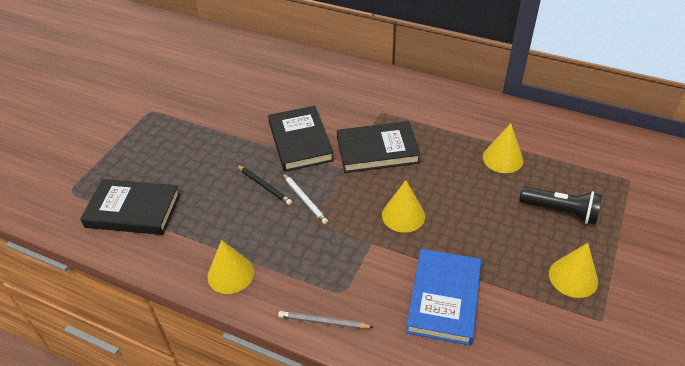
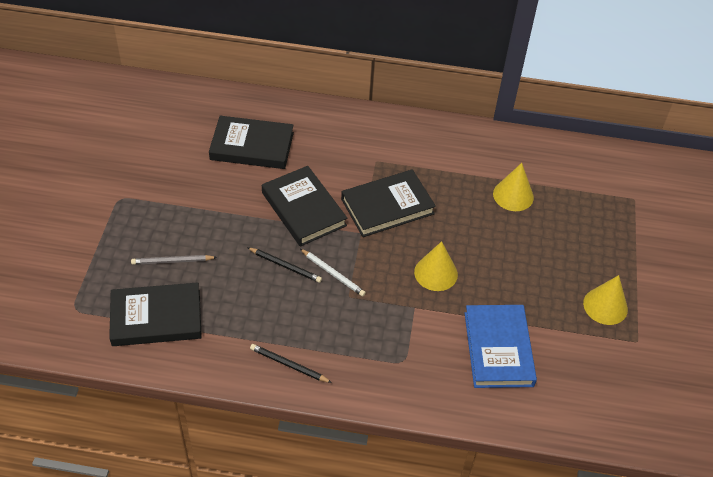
camera: 20 degrees left, 5 degrees up
(230, 274) = (289, 365): yellow cone -> black pencil
(276, 87) = (252, 146): none -> black book
(323, 322) = (396, 393): grey pencil -> grey pencil (172, 261)
(561, 211) = (580, 243): black flashlight -> none

